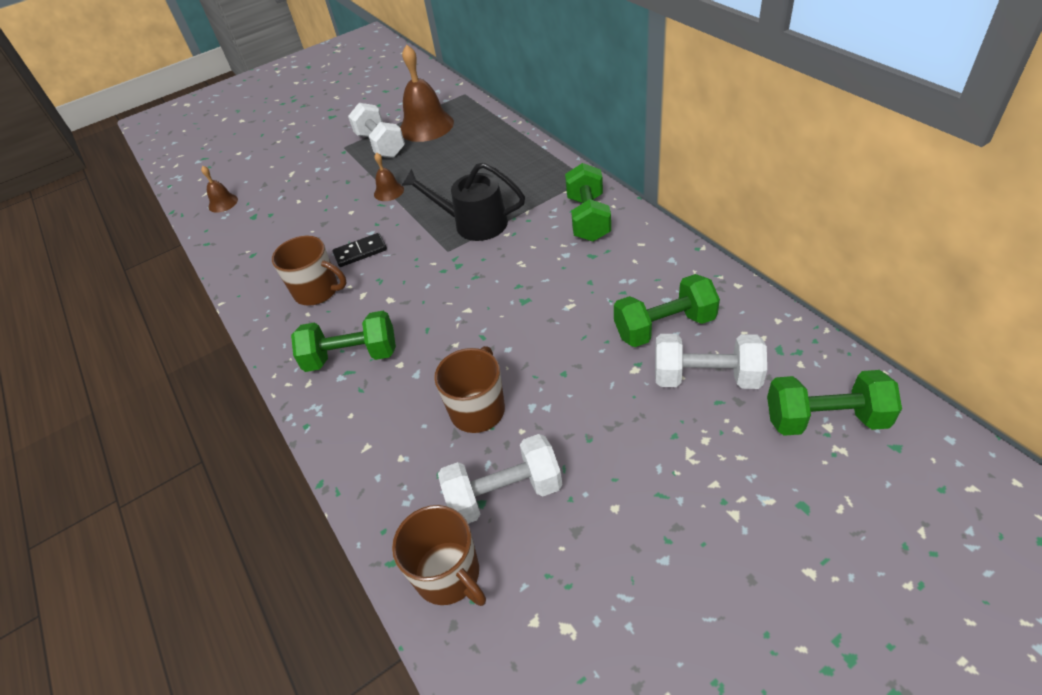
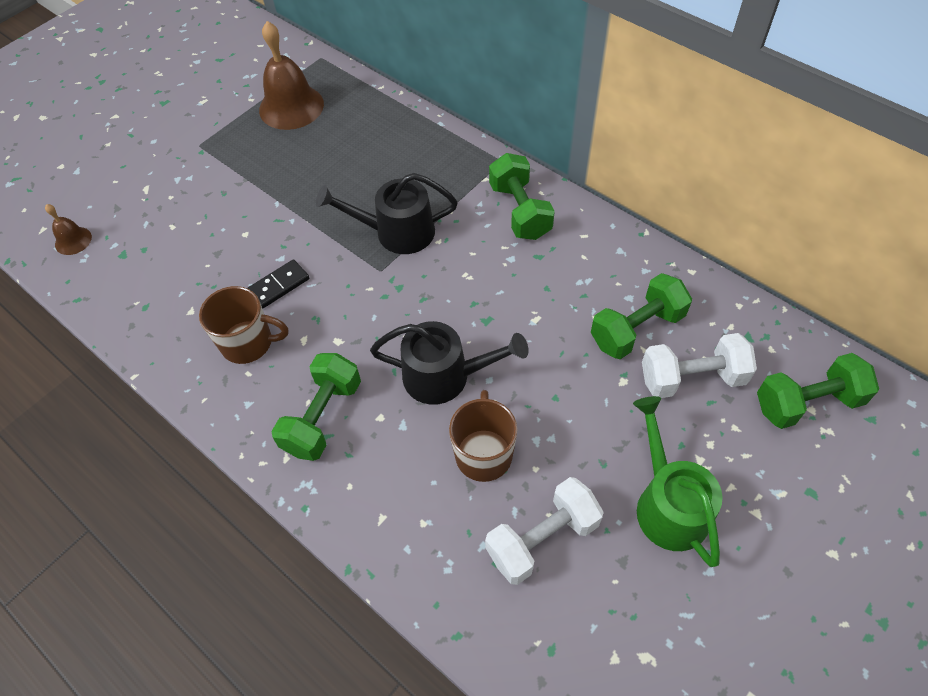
camera: 20 degrees left, 10 degrees up
(352, 356) = (322, 417): green dumbbell -> green dumbbell turned 45 degrees counterclockwise
(380, 145) = (245, 138): white dumbbell -> none
(389, 191) = (281, 201): brown bell -> none
(448, 575) = (519, 634): brown mug -> none
(469, 340) = (445, 376): none -> black watering can
(641, 487) = (668, 504): none -> green watering can

